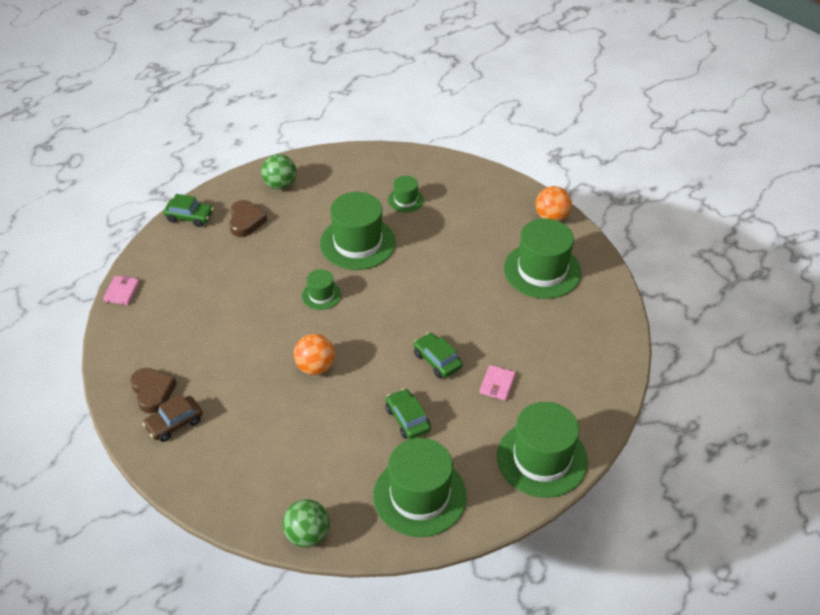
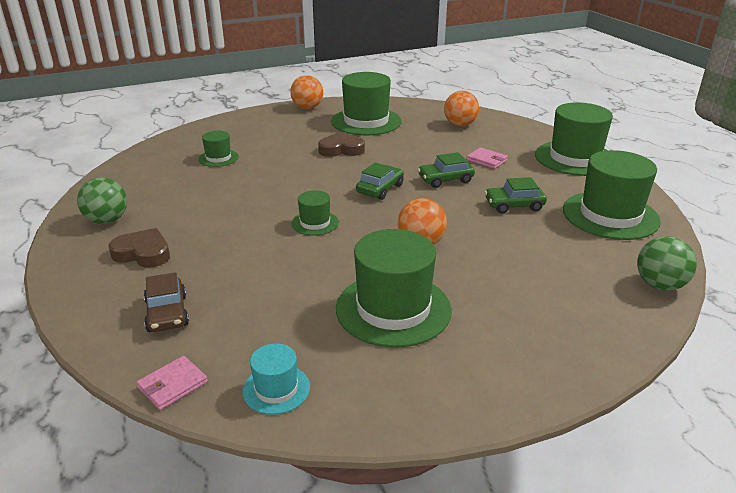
camera: 70 degrees left, 15 degrees down
(122, 292) = (172, 385): pink wallet -> pink wallet turned 75 degrees counterclockwise
(129, 337) = (276, 389): none -> turquoise hat
(153, 392) = (402, 377): brown heart -> brown heart (341, 149)
(174, 423) = (468, 364): brown car -> brown car (167, 313)
(189, 217) = (82, 296): green car -> green car (380, 189)
(357, 243) = (254, 191): green hat -> green hat (393, 309)
(579, 346) = (460, 124): none -> orange ball

